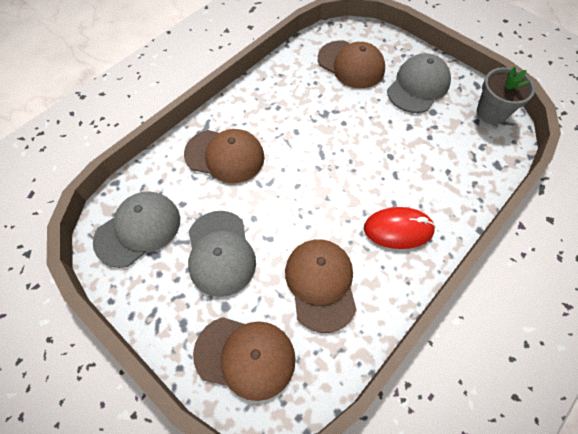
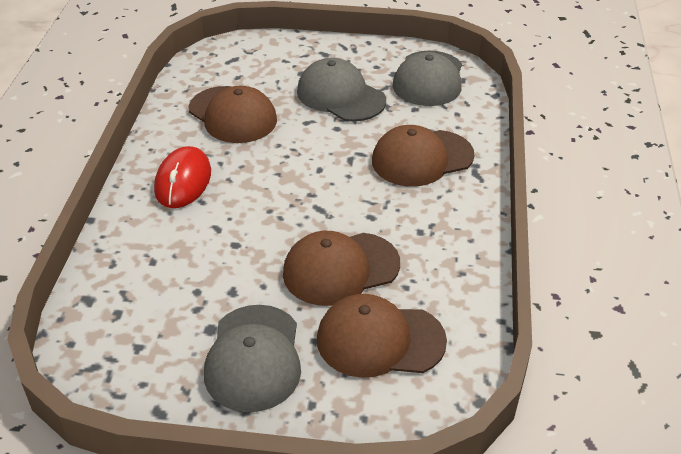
camera: 145 degrees right, 20 degrees down
(245, 356) = (259, 59): brown cap -> brown cap (340, 269)
(398, 229) = (183, 181): red mouse -> red mouse turned 45 degrees counterclockwise
(491, 113) = (119, 372): grey flower pot -> none

